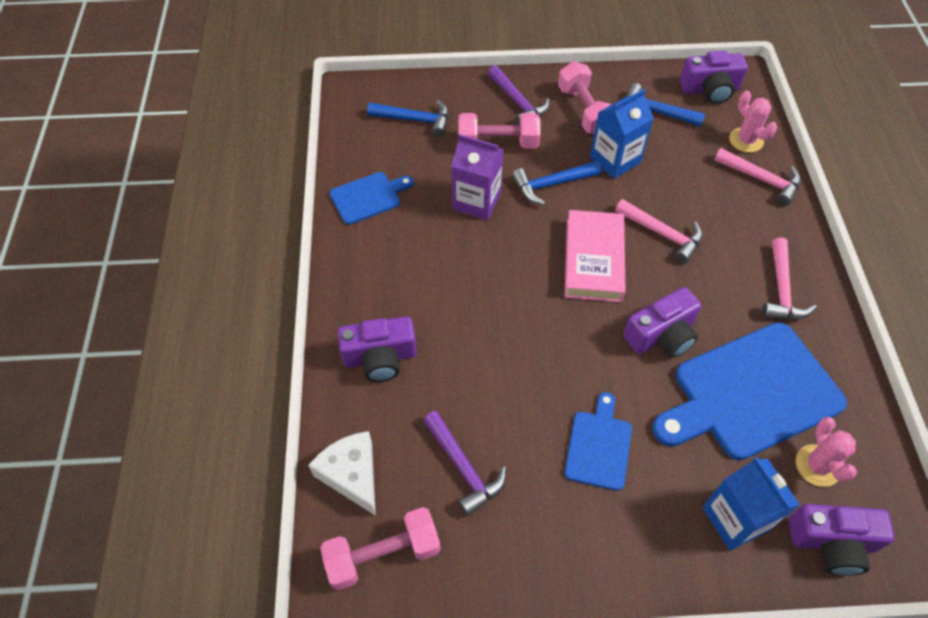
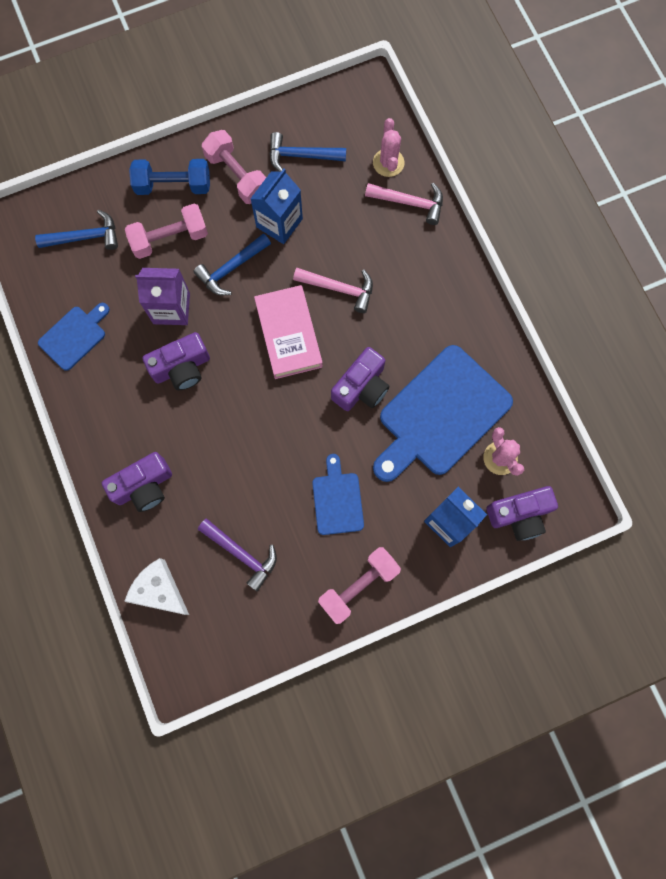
camera: 20 degrees left, 20 degrees up
(383, 555) = (206, 641): pink dumbbell -> pink dumbbell (358, 586)
(518, 102) = (173, 185): purple hammer -> blue dumbbell
(710, 89) = (344, 113): purple camera -> purple camera (182, 368)
(746, 140) = (388, 163): pink cactus -> pink cactus turned 45 degrees clockwise
(781, 290) = (447, 311): pink hammer -> none

